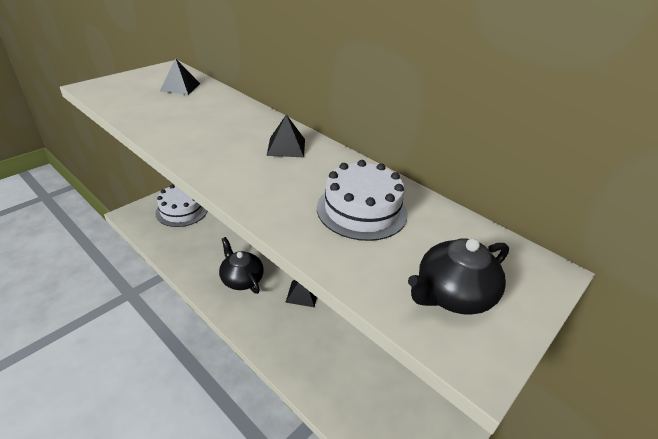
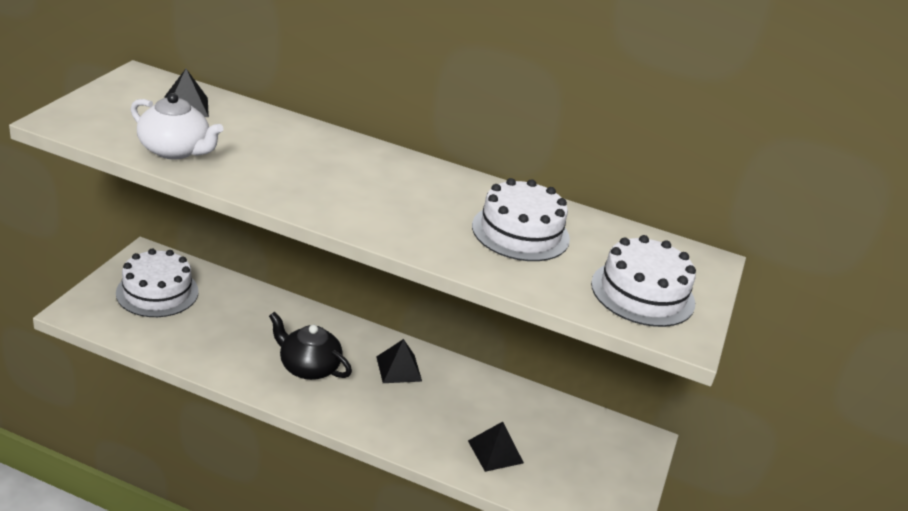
camera: 25 degrees left, 5 degrees down
(143, 112) = (175, 150): none -> white teapot
(286, 147) = (392, 174): black pyramid -> black pyramid (495, 451)
(452, 295) = (642, 293): black teapot -> white cake

